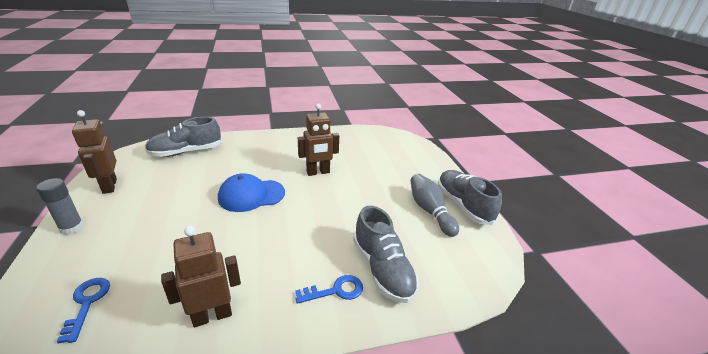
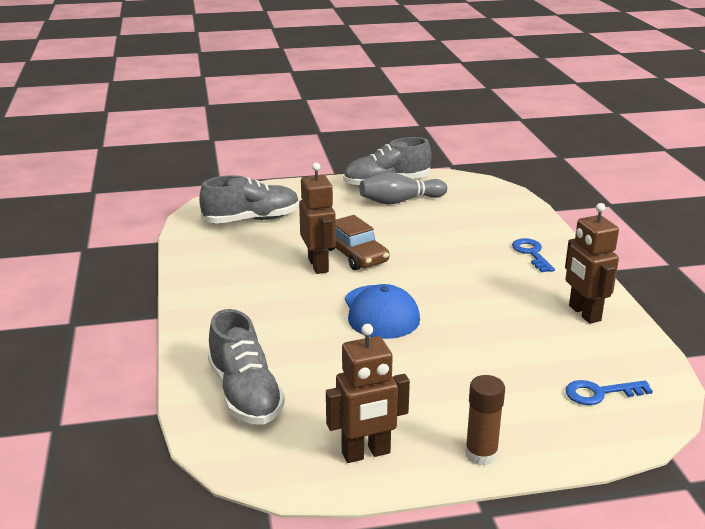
camera: 85 degrees left, 5 degrees down
(72, 228) = (481, 454): grey glue stick -> brown glue stick
(332, 187) = (355, 255): none -> brown car
(382, 269) = (496, 231): grey shoe -> grey shoe (252, 219)

